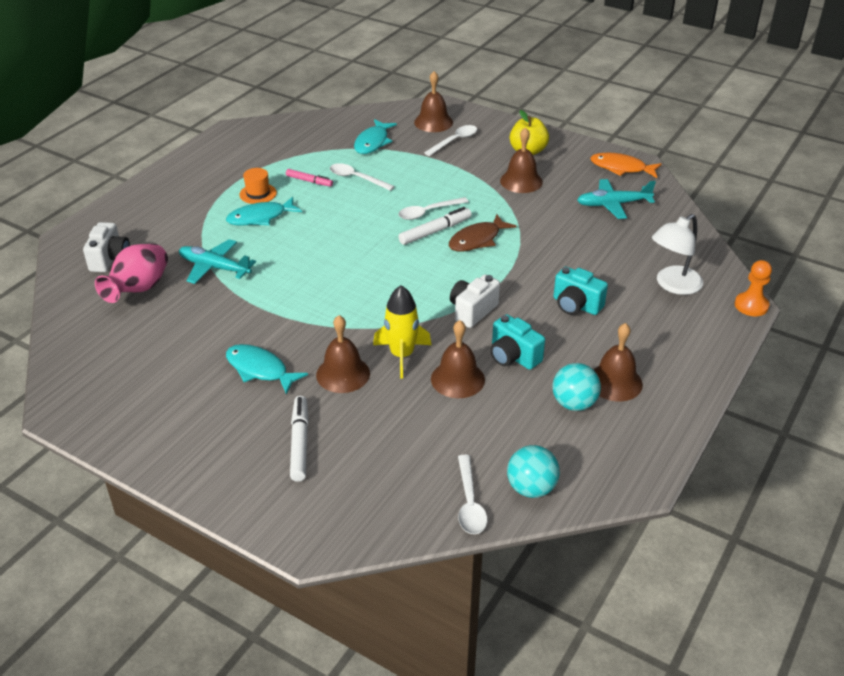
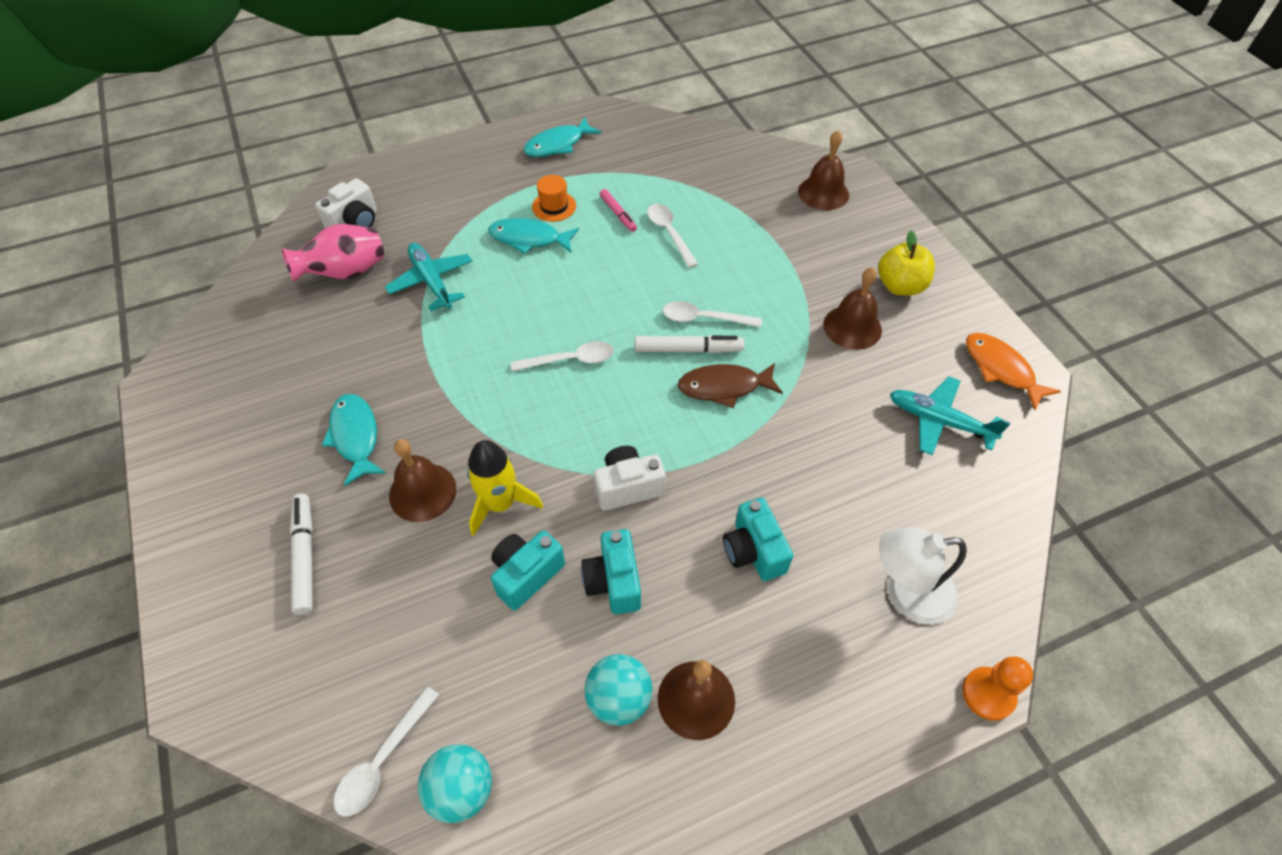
camera: 35 degrees right, 15 degrees up
(300, 443) = (305, 556): white marker -> white marker turned 45 degrees counterclockwise
(372, 142) = (730, 191): turquoise fish -> turquoise fish (558, 145)
(454, 141) = (824, 231): white spoon -> white spoon (570, 360)
(457, 379) = (526, 574): brown bell -> turquoise camera

